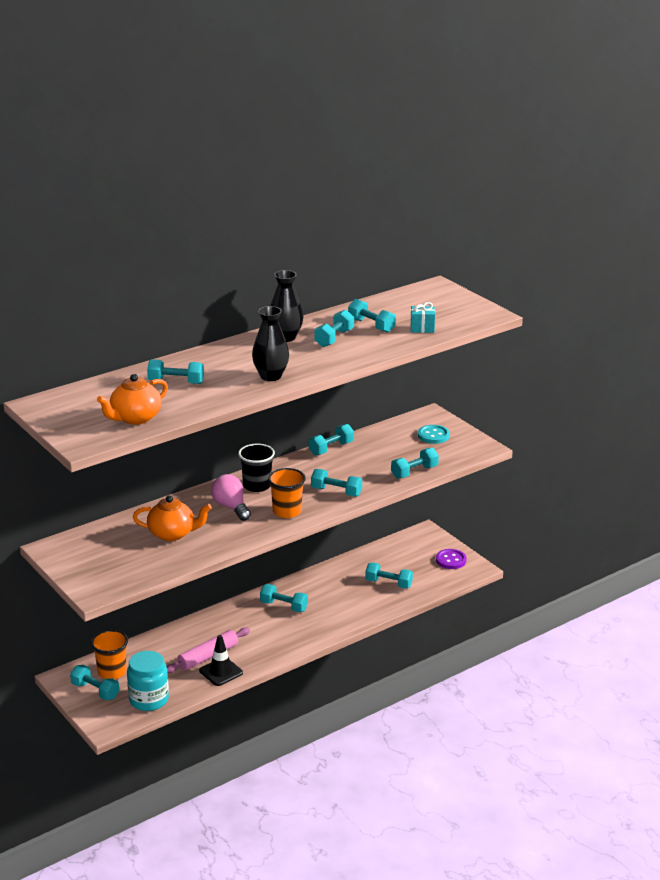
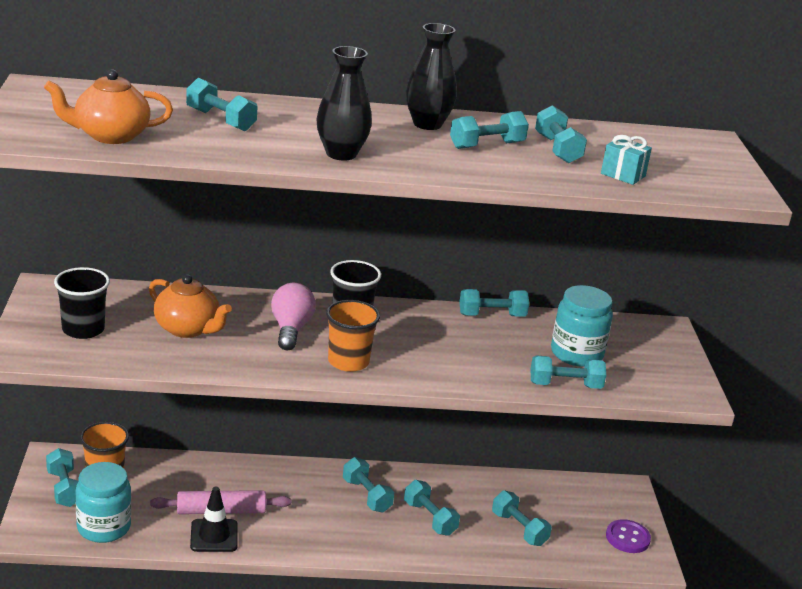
camera: 30 degrees right, 0 degrees up
(112, 562) = (83, 329): none -> black cup
(336, 492) = (436, 366): turquoise dumbbell -> turquoise dumbbell (429, 518)
(400, 451) = (576, 354): none -> turquoise jar
(433, 435) = (642, 353): turquoise button -> none

